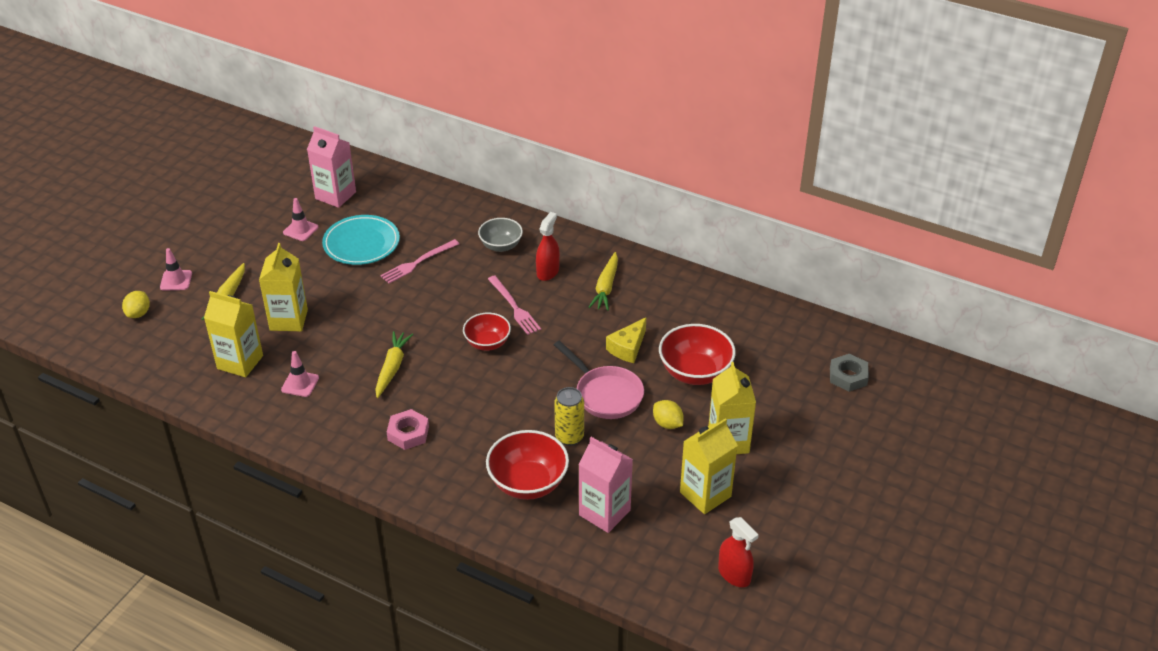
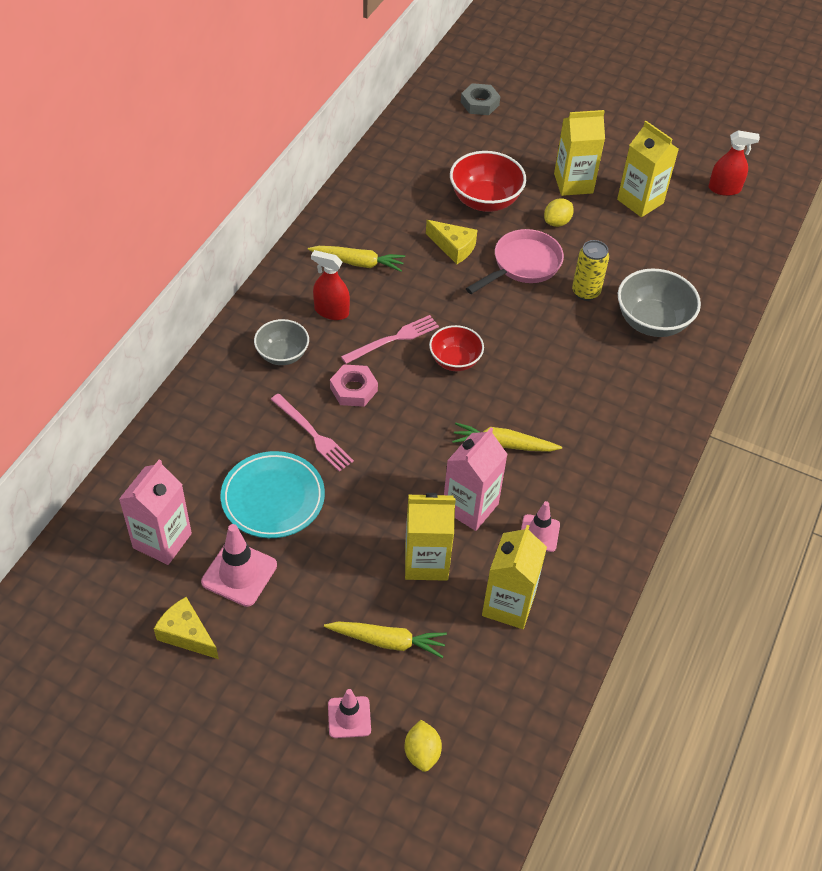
camera: 95 degrees left, 10 degrees up
(138, 313) = (422, 753): yellow lemon -> yellow lemon turned 75 degrees clockwise
(259, 209) = (186, 634): none -> yellow cheese
(300, 230) = (239, 573): pink traffic cone -> pink traffic cone, size x1.53
(408, 433) = (601, 422): pink nut -> pink nut (353, 389)
(528, 483) = (652, 322): red bowl -> grey bowl
(604, 512) = (676, 267): pink carton -> pink carton (470, 507)
(734, 574) = (724, 189): red spray bottle -> red spray bottle turned 45 degrees clockwise

